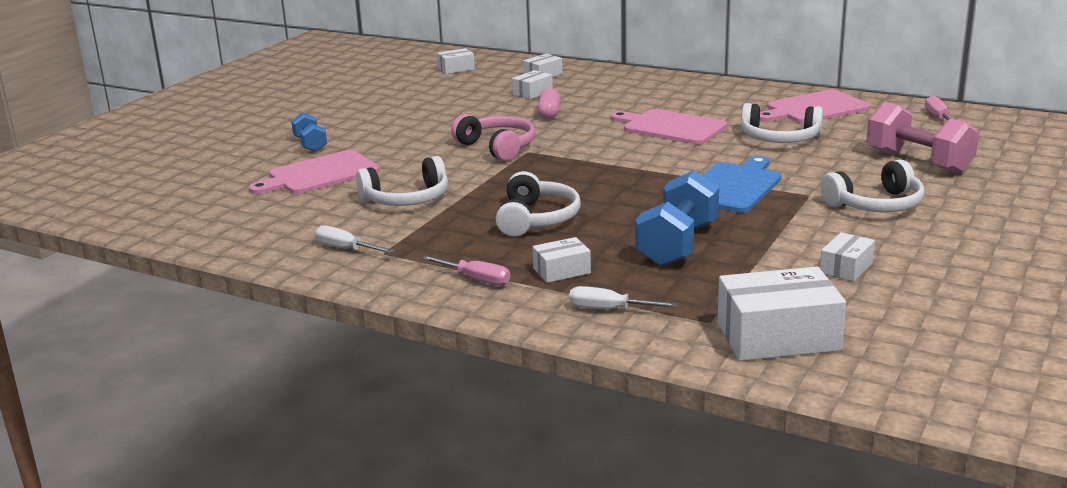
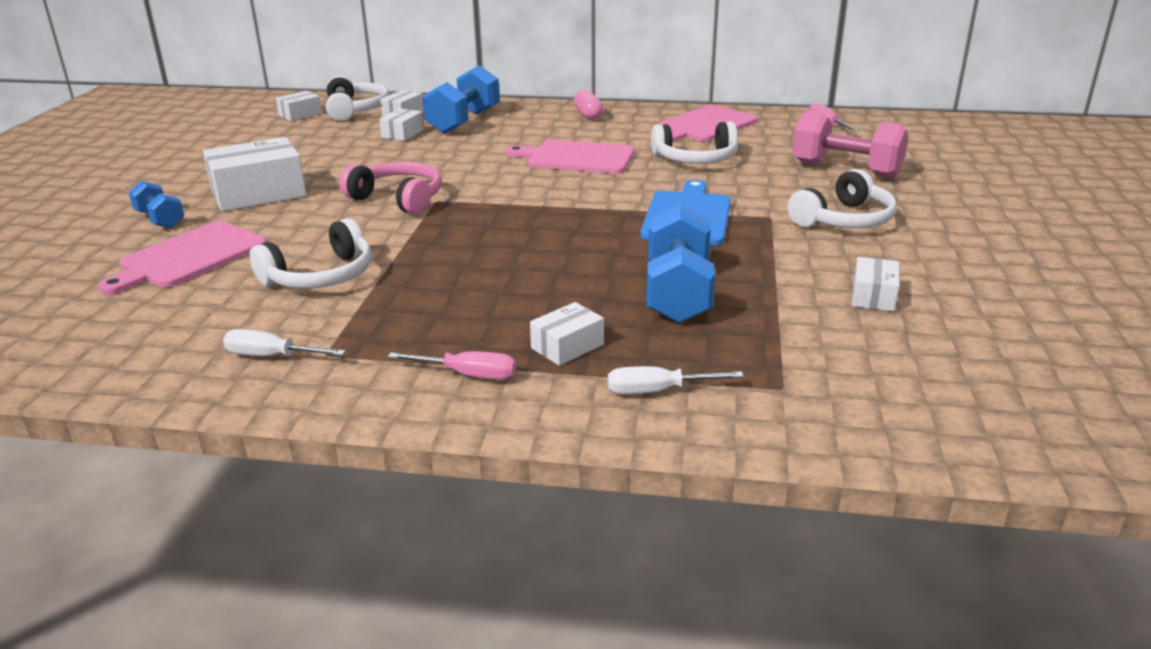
camera: 20 degrees left, 5 degrees up
(536, 219) = (495, 282): white headphones -> white headphones (355, 110)
(549, 113) = (435, 155): pink capsule -> pink capsule (588, 114)
(591, 86) = (463, 121): none -> blue dumbbell
(778, 337) = (872, 395): white box -> white box (259, 193)

